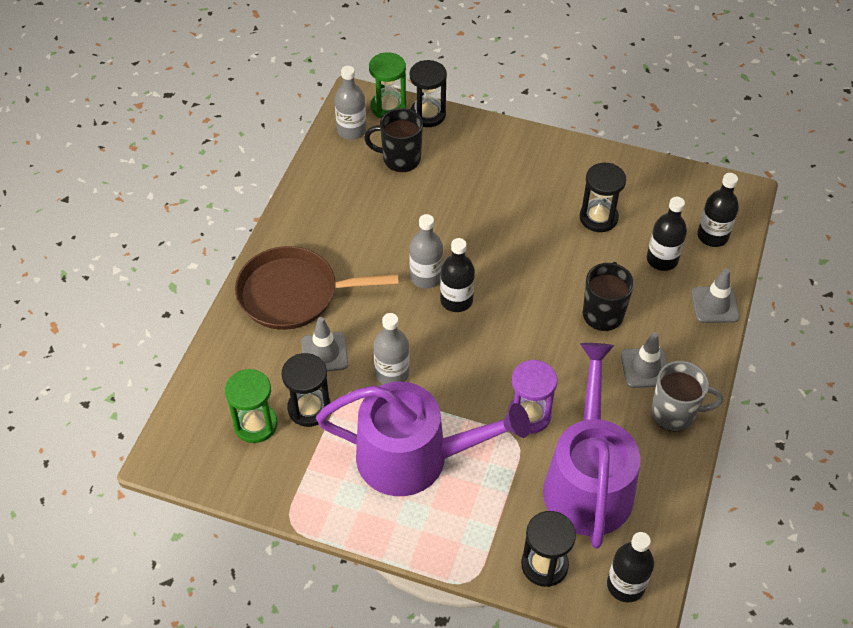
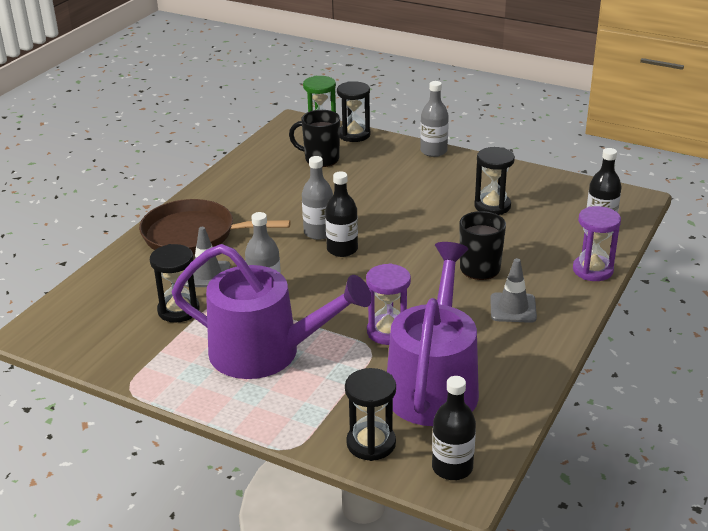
camera: 10 degrees right, 20 degrees down
(255, 424) = (124, 317): green hourglass -> none
(351, 130) = (284, 140): grey bottle -> grey bottle (433, 151)
(662, 259) = (547, 236): black bottle -> none
(675, 413) = (535, 342): grey mug -> none
(715, 305) = (592, 270): grey traffic cone -> purple hourglass

